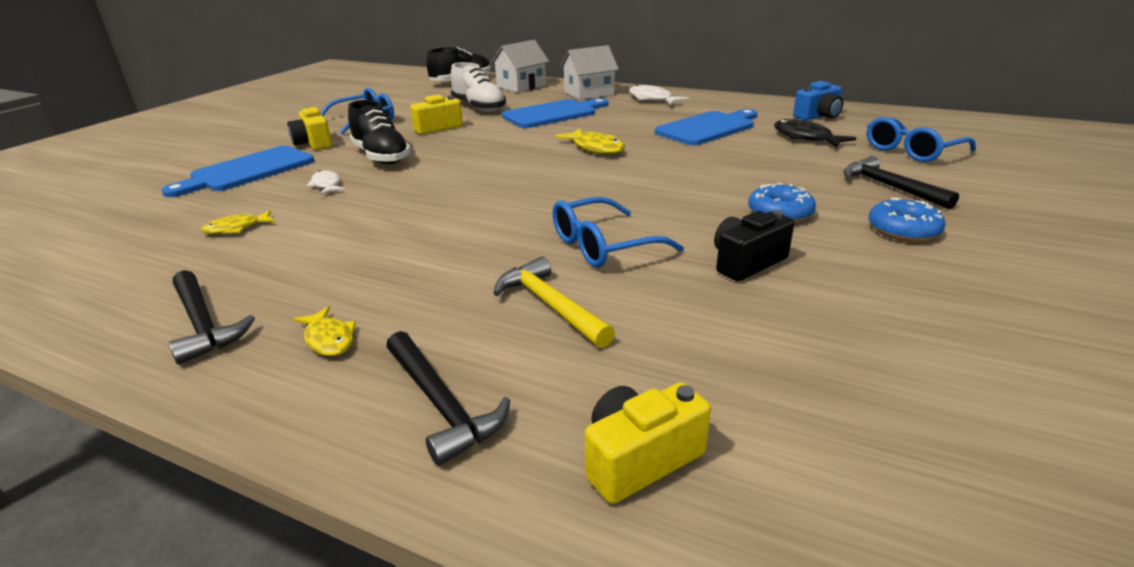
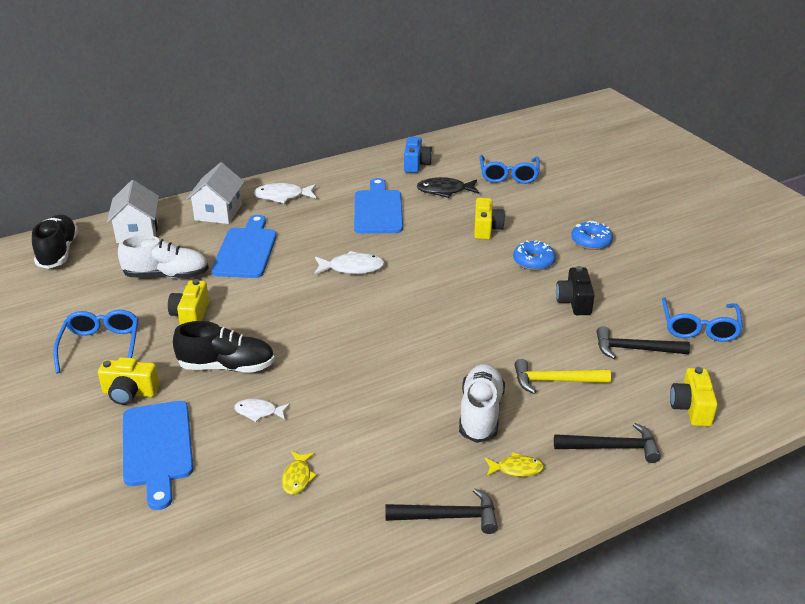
camera: 55 degrees left, 5 degrees up
(424, 280) = (480, 414): none -> white shoe
(595, 148) = (352, 268): yellow fish -> white fish
(603, 246) = (507, 335): blue glasses -> blue glasses (699, 328)
(785, 173) = (486, 229): none -> yellow camera
(889, 187) = (543, 213): black hammer -> black hammer (635, 349)

